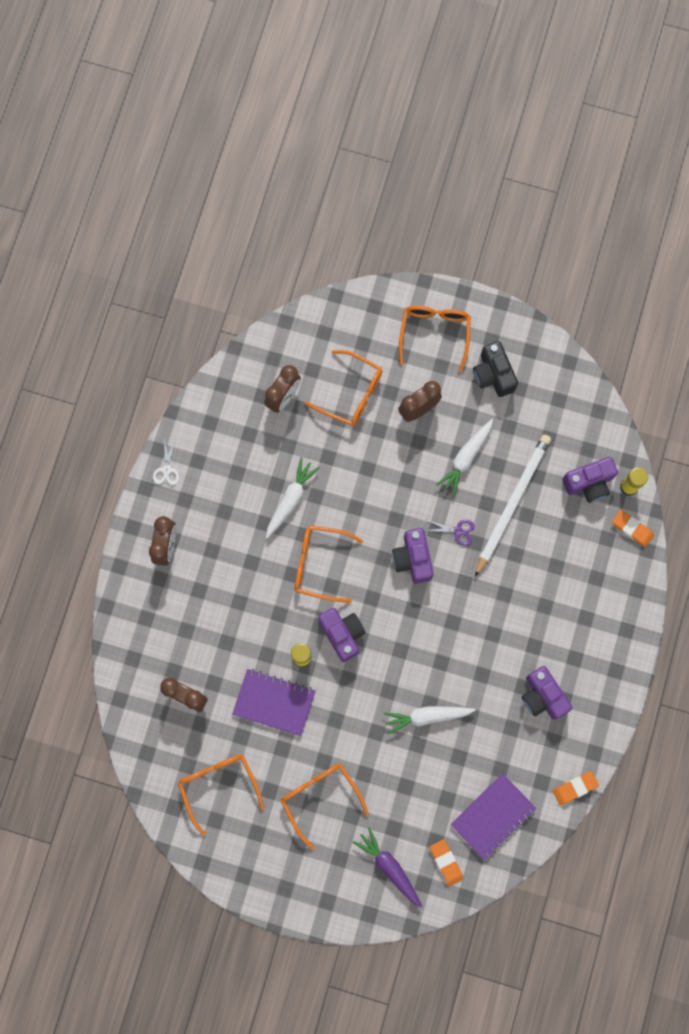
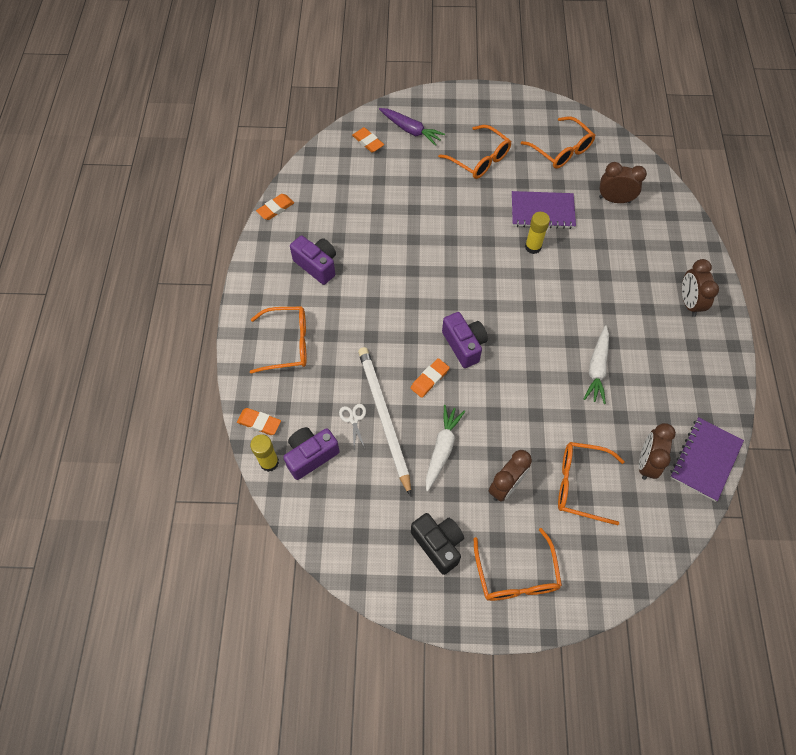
camera: 165 degrees right, 15 degrees down
(166, 470) = (723, 365): white scissors -> white scissors (353, 419)
(319, 564) = (547, 321): orange glasses -> orange glasses (288, 344)
(342, 634) = (505, 272): purple camera -> none
(427, 716) = (412, 229): white carrot -> none
(458, 531) = (429, 379): purple scissors -> orange eraser
(493, 816) = (339, 177): purple notebook -> purple notebook (705, 459)
(512, 503) = (384, 417): white pencil -> white pencil turned 150 degrees clockwise

